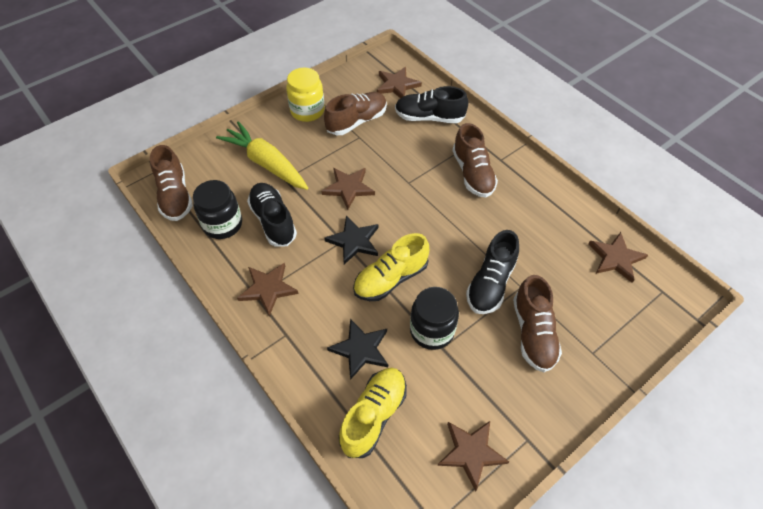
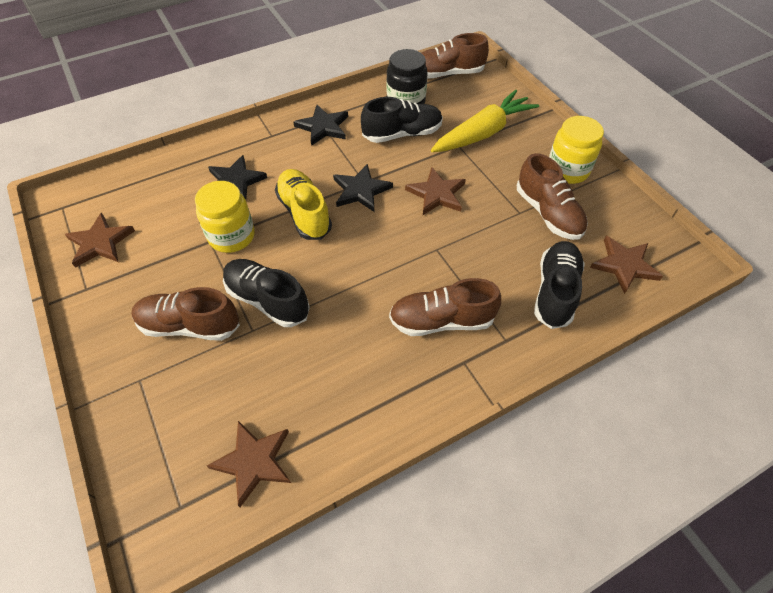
camera: 100 degrees right, 0 degrees up
(268, 289) = (323, 127): brown star -> black star
(374, 415) = (169, 182): yellow shoe -> none
(432, 330) = (231, 236): black jar -> yellow jar

